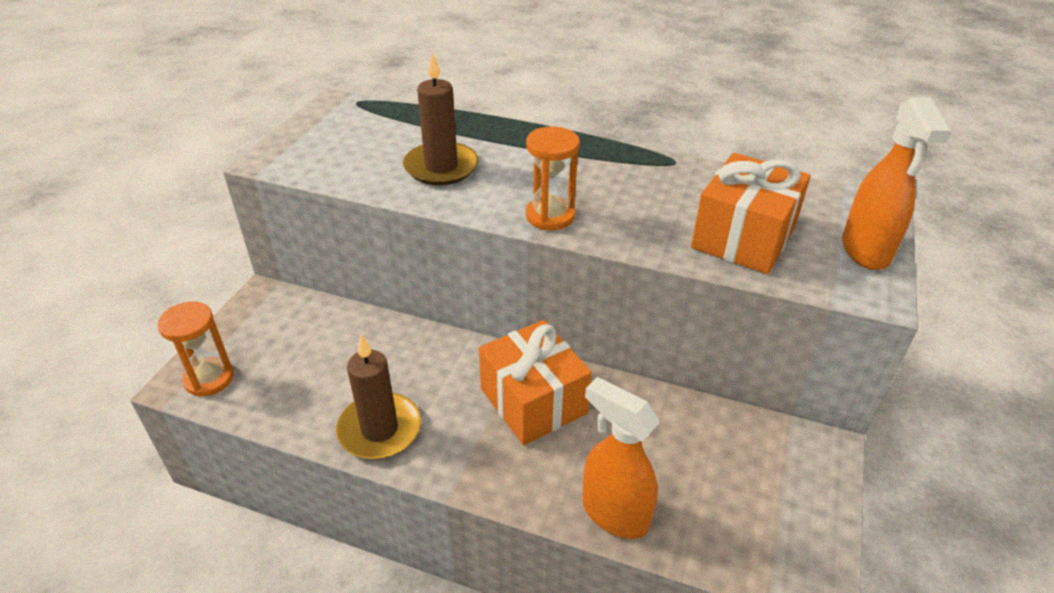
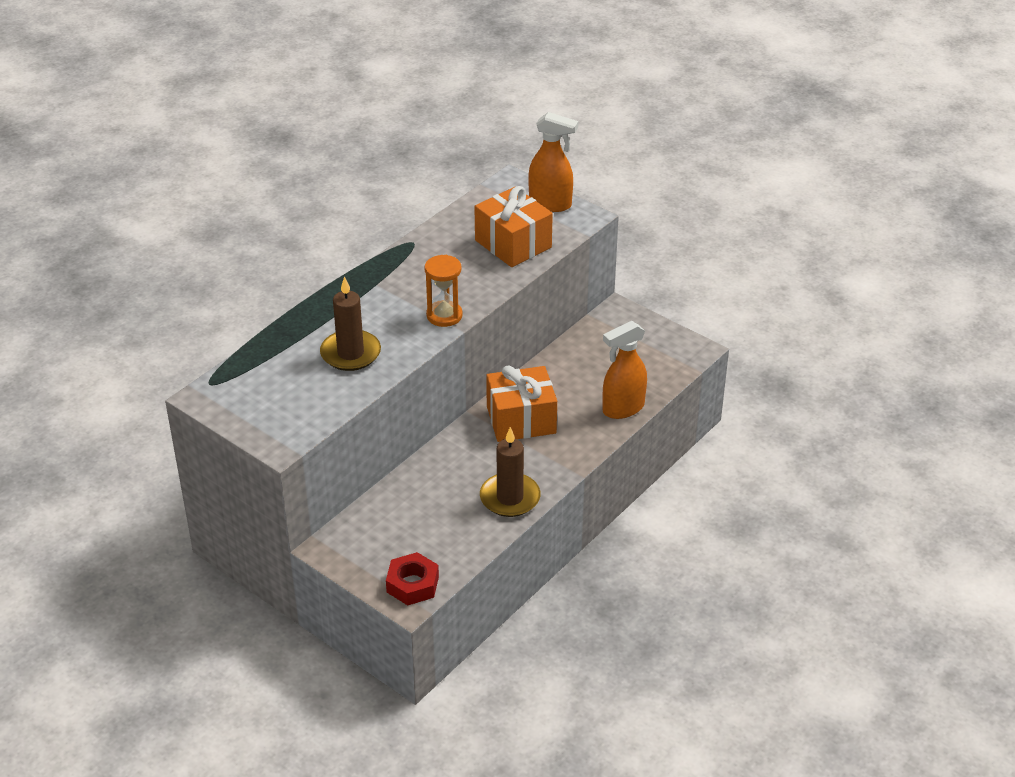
camera: 70 degrees left, 0 degrees up
(209, 378) = (412, 584): orange hourglass -> red nut

